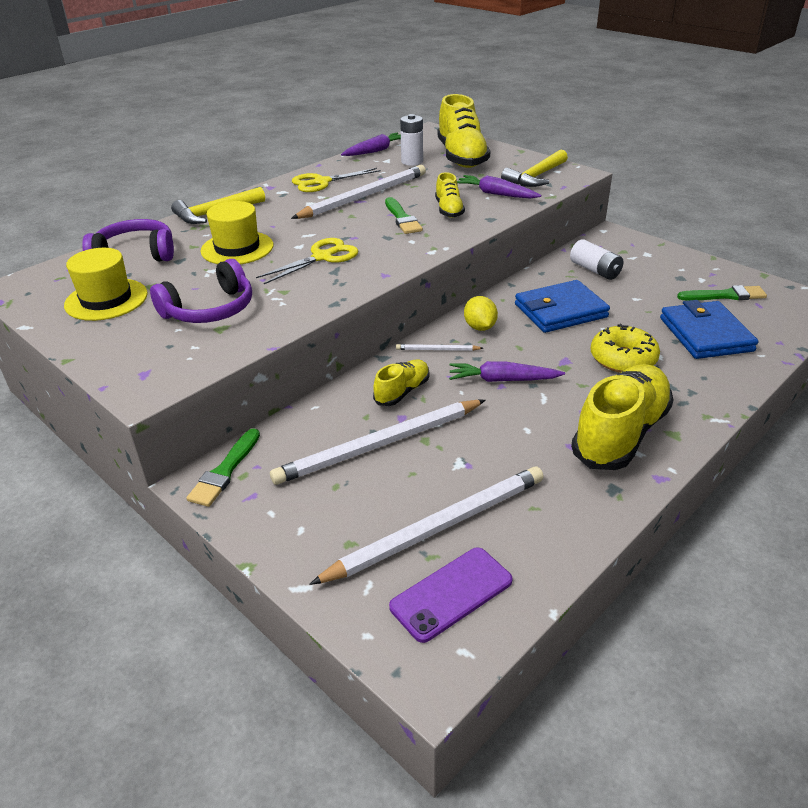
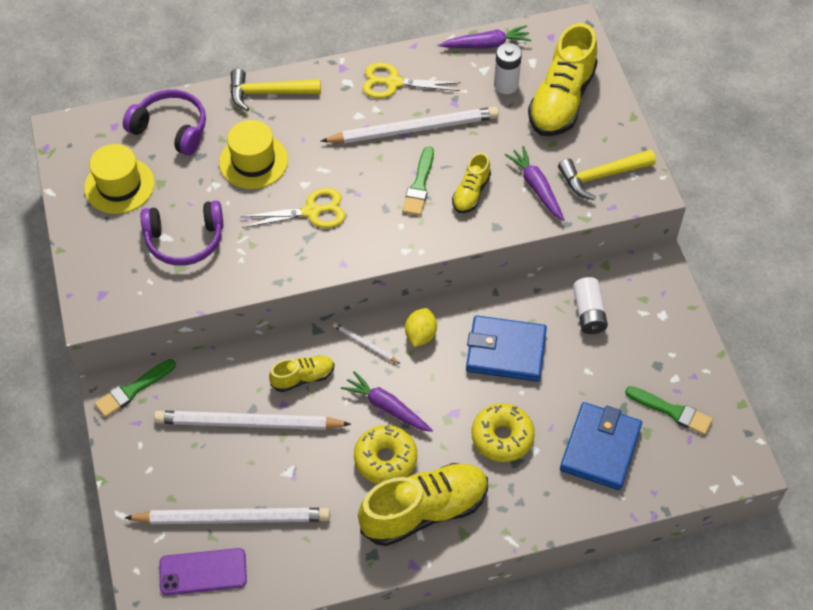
camera: 30 degrees right, 20 degrees up
(542, 414) = (385, 459): none -> yellow donut

